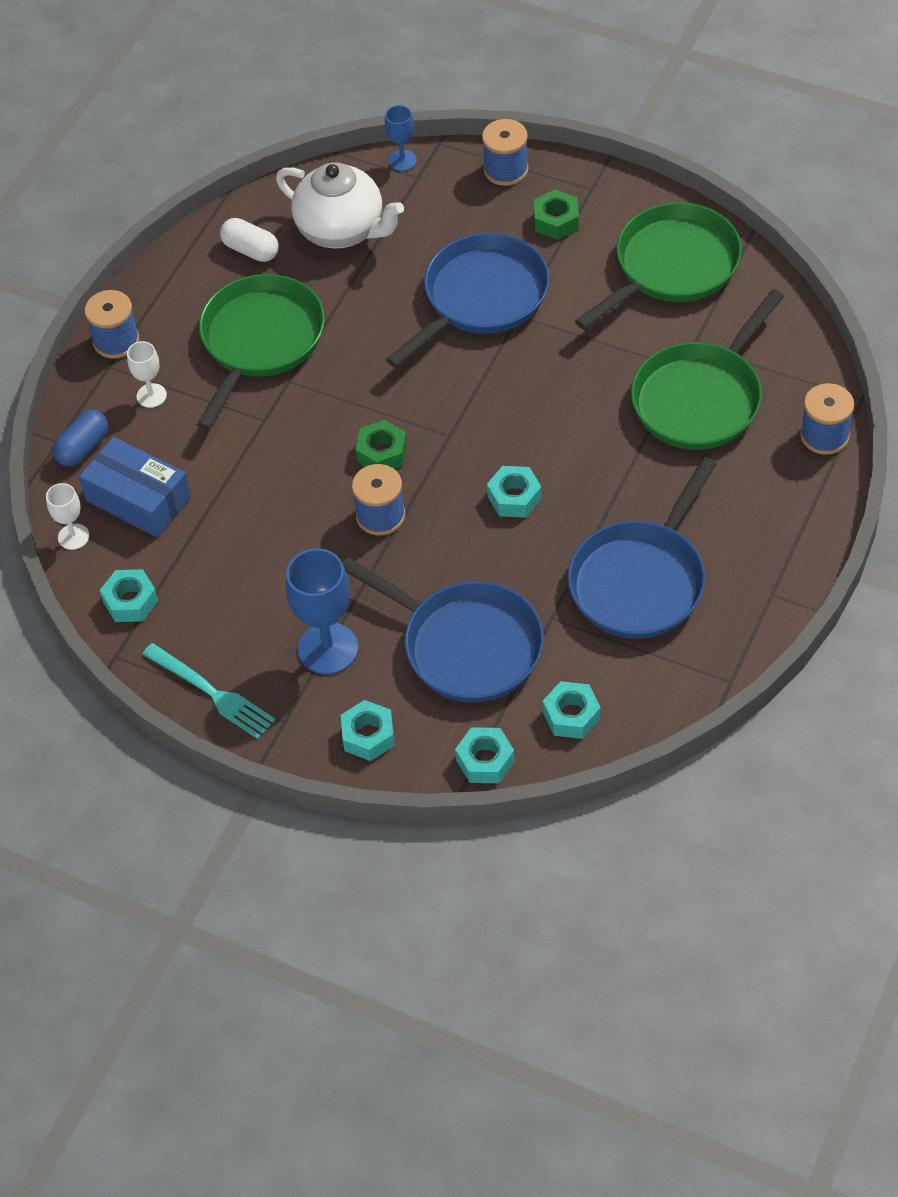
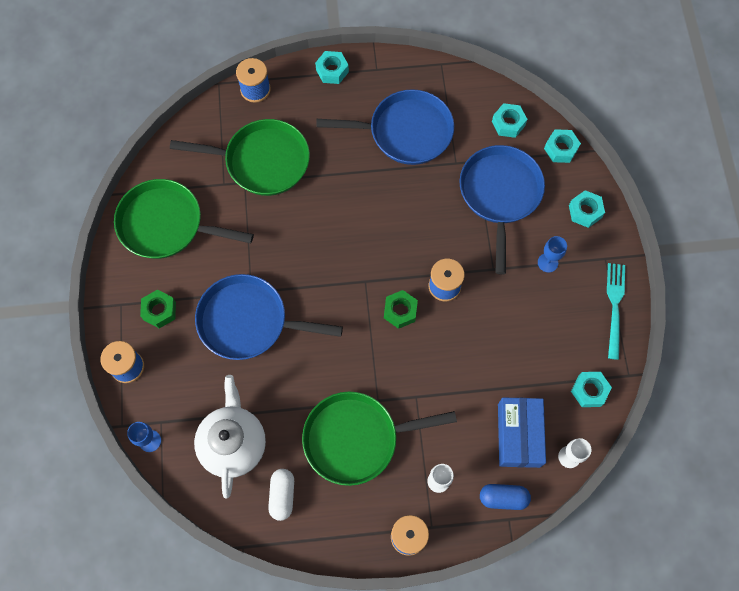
camera: 125 degrees left, 15 degrees up
(328, 649) = (547, 262): blue goblet -> blue goblet, size x0.54
(514, 497) = (389, 222): turquoise nut -> turquoise nut (332, 71)

